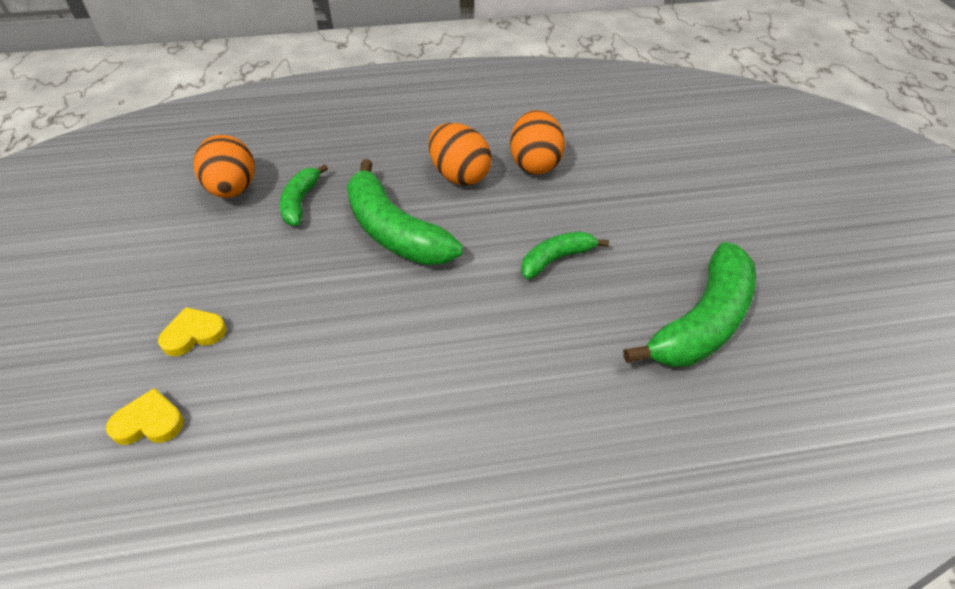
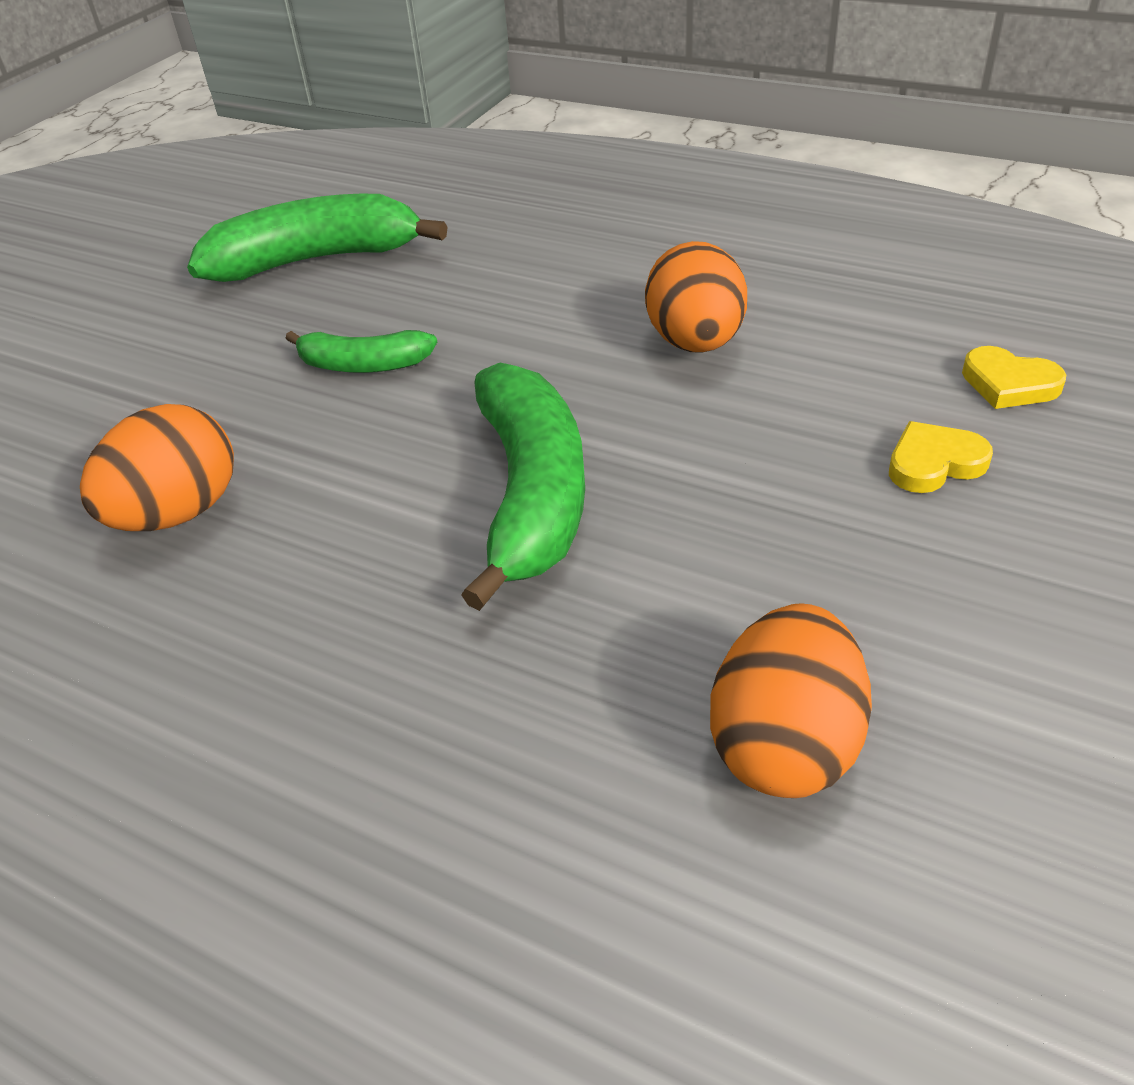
camera: 140 degrees left, 5 degrees down
(194, 334) = (934, 463): yellow heart -> yellow heart turned 150 degrees clockwise
(300, 202) = (652, 632): green banana -> none
(459, 176) = (320, 550): orange egg -> orange egg (695, 343)

